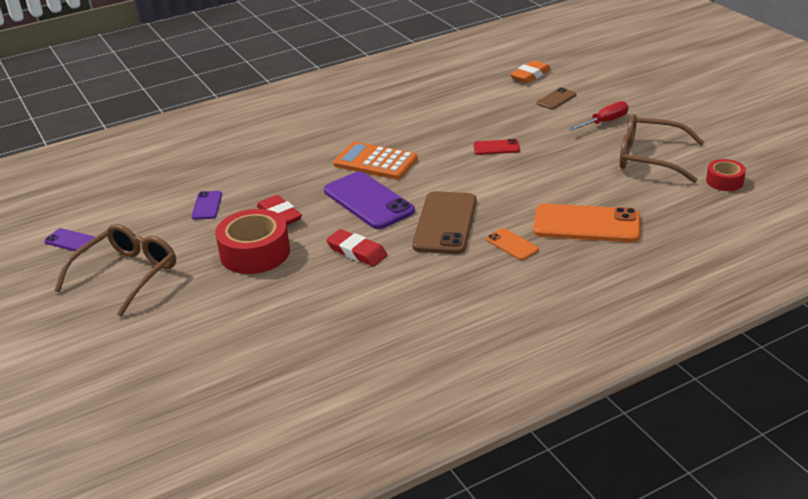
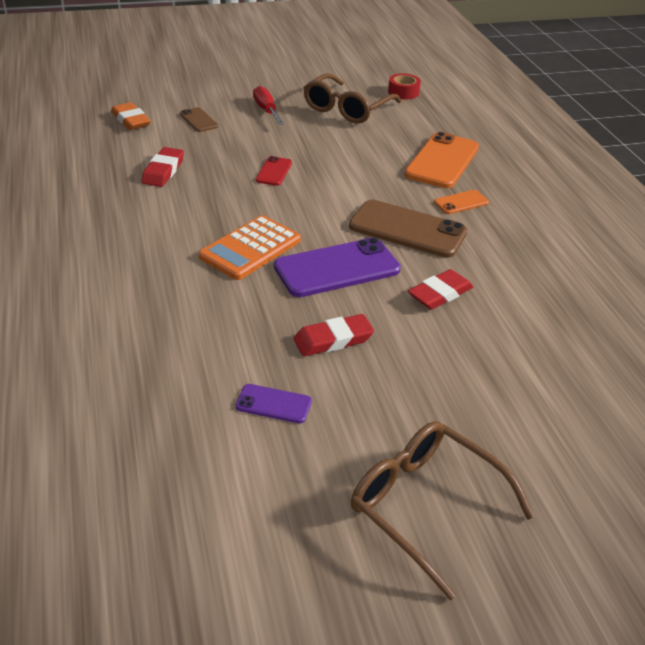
camera: 80 degrees left, 5 degrees up
(70, 241) = (299, 579): purple phone -> none
(255, 253) = (413, 371): red tape -> none
(461, 106) = (163, 171): none -> red eraser

